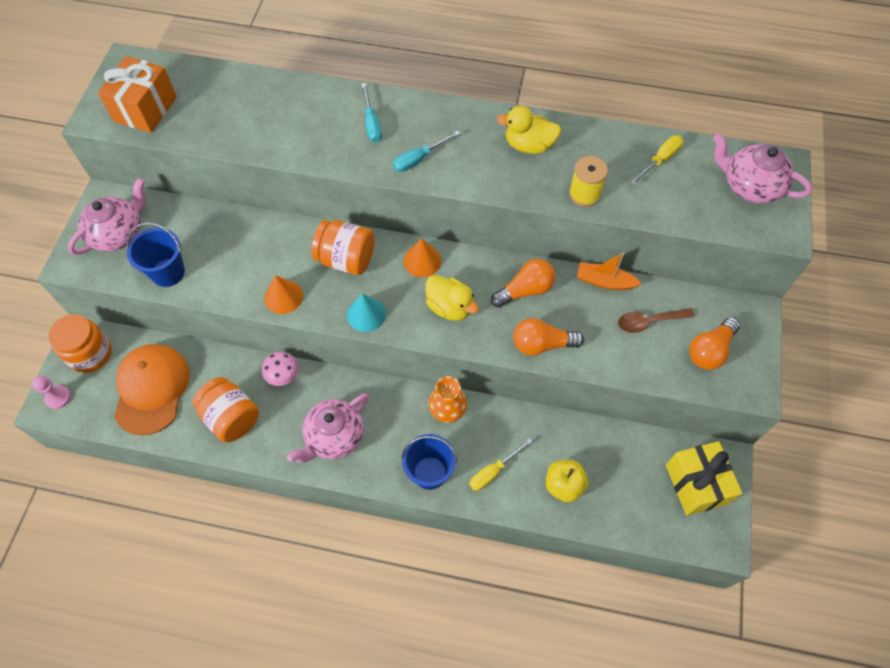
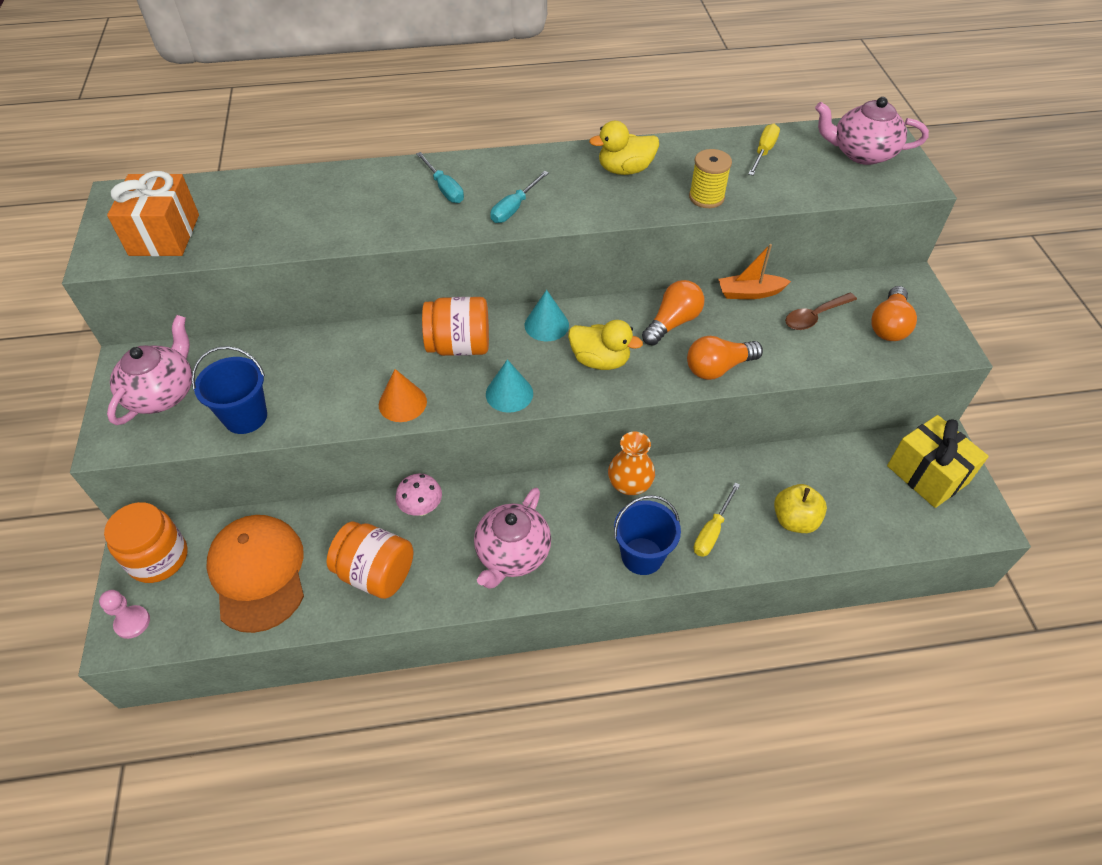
camera: 20 degrees left, 10 degrees down
(422, 261) = (546, 325): orange cone -> turquoise cone

